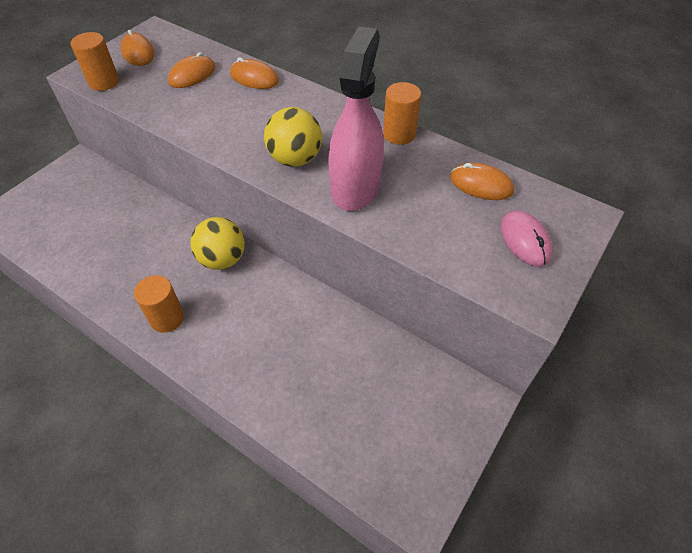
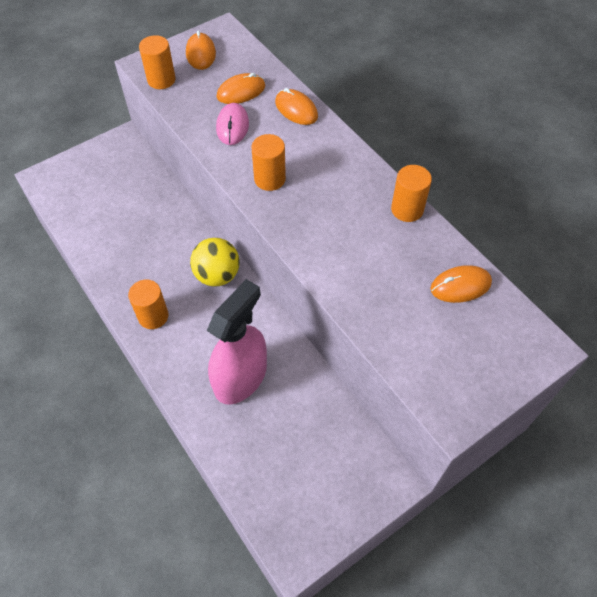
camera: 20 degrees right, 5 degrees up
(253, 141) = (269, 179): none -> orange cylinder
(295, 159) = (300, 209): yellow ball -> none
(355, 187) = (342, 254): pink spray bottle -> pink spray bottle (241, 377)
(481, 184) = (460, 286): orange mouse -> orange mouse turned 60 degrees counterclockwise
(525, 240) = (474, 355): pink mouse -> pink mouse (232, 126)

